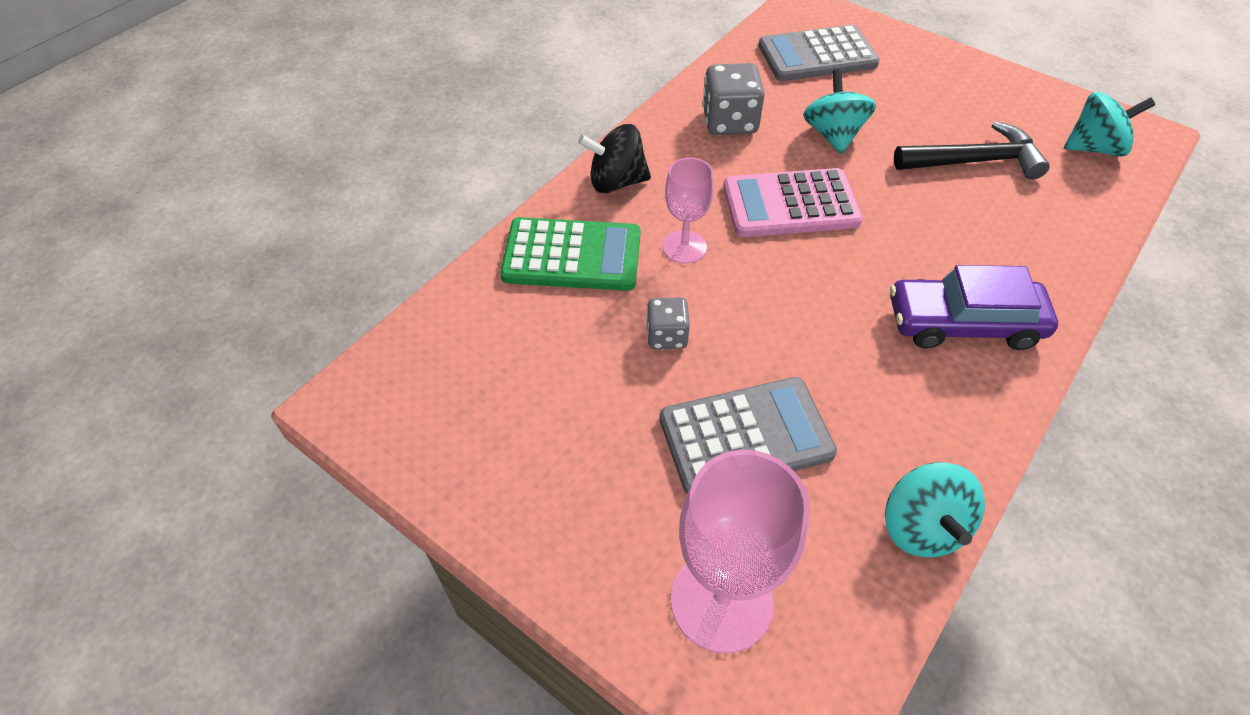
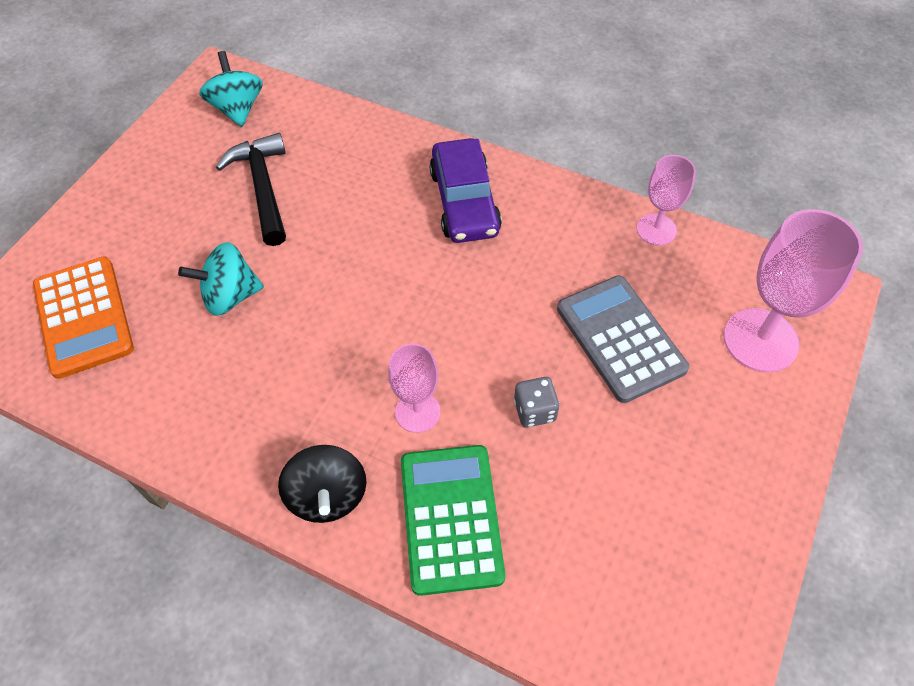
camera: 100 degrees left, 5 degrees up
(729, 122) = (212, 393): grey dice -> none
(790, 204) = (342, 326): pink calculator -> none
(817, 55) = (83, 317): grey calculator -> orange calculator
(921, 527) = (656, 229): turquoise spinning top -> pink goblet

